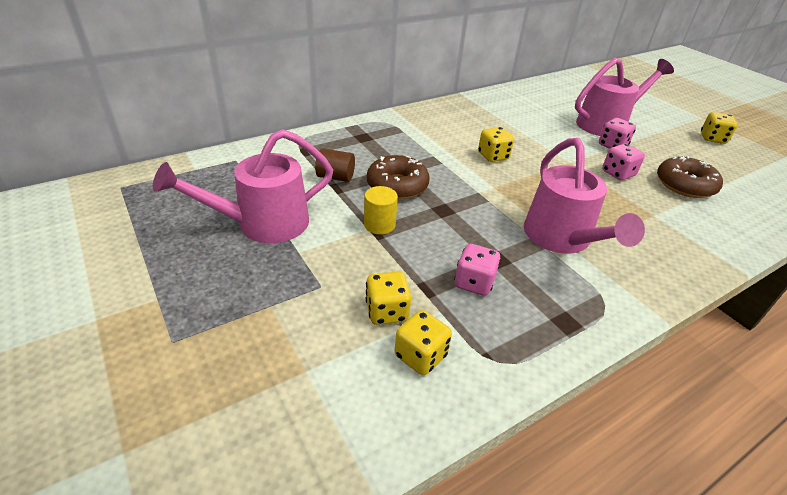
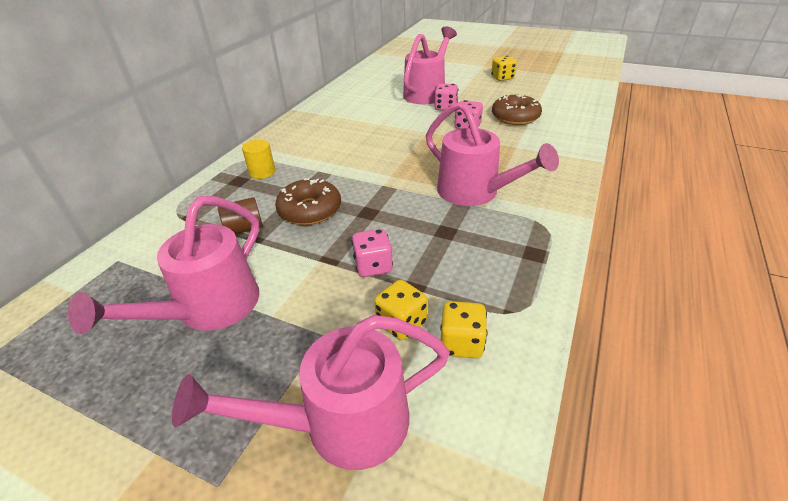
camera: 30 degrees left, 0 degrees up
(276, 355) = (340, 424): none -> pink watering can
(379, 225) = (325, 252): yellow cylinder -> yellow cylinder (262, 172)
(474, 283) = (446, 259): pink dice -> pink dice (373, 266)
(493, 156) = (367, 151): yellow dice -> none

